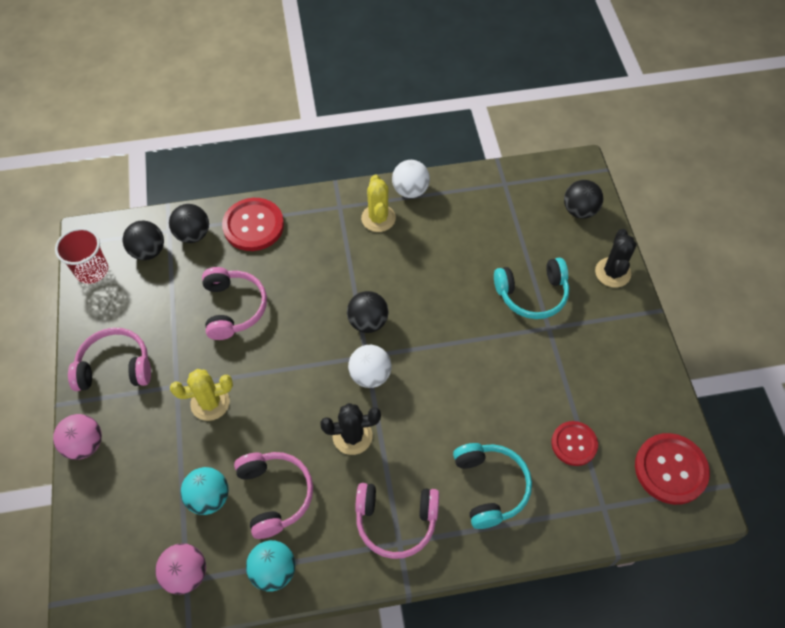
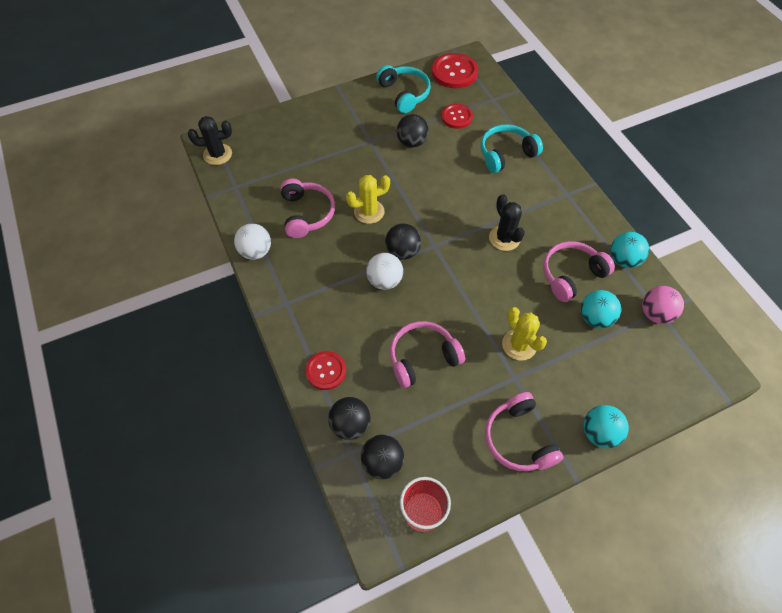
camera: 105 degrees left, 0 degrees up
(85, 444) = (599, 433): pink ball -> turquoise ball
(253, 226) = (326, 371): red button -> red button, size x0.65
(370, 375) = (450, 239): white ball -> white ball (384, 281)
(378, 218) = (293, 269): yellow cactus -> yellow cactus (369, 212)
(396, 521) = (554, 199): pink headphones -> pink headphones (307, 213)
(532, 294) = (344, 153): turquoise headphones -> turquoise headphones (404, 94)
(579, 210) = (255, 136): black ball -> black ball (412, 142)
(612, 272) = (311, 112): black cactus -> black cactus (217, 154)

